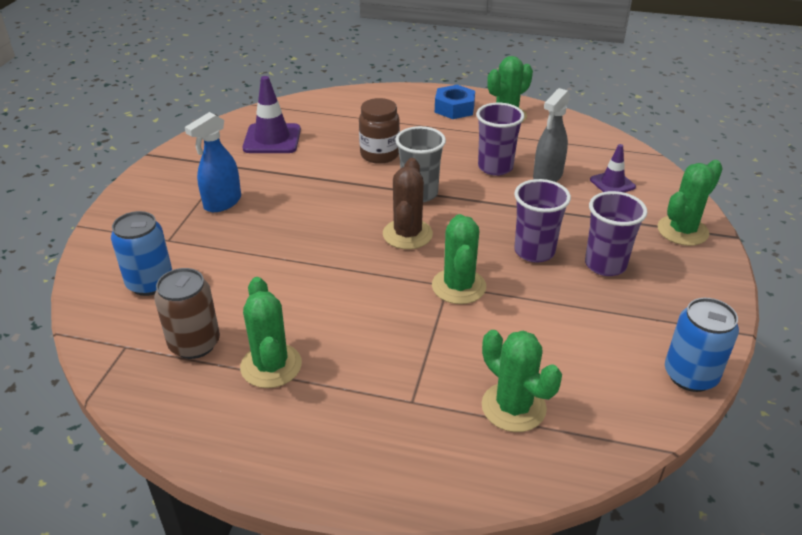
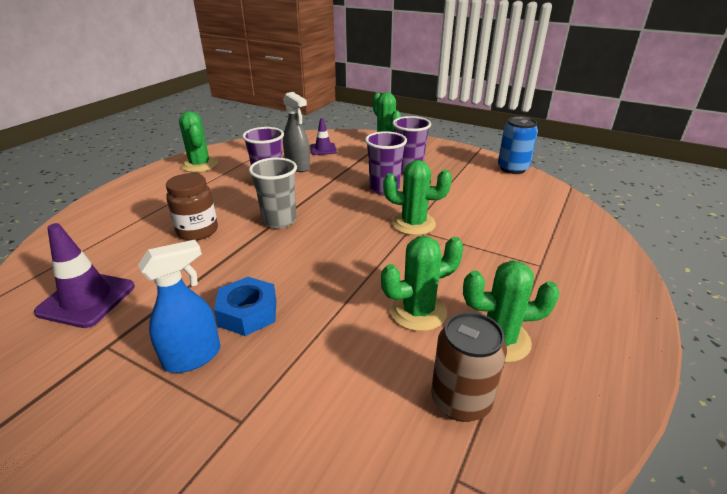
camera: 75 degrees left, 5 degrees down
(150, 283) = (331, 446): blue can -> none
(222, 203) = (193, 357): blue spray bottle -> blue spray bottle turned 90 degrees counterclockwise
(407, 234) = (335, 235): brown cactus -> none
(454, 108) = (161, 183): blue nut -> blue nut (248, 313)
(513, 407) = (542, 225): green cactus -> green cactus (418, 311)

